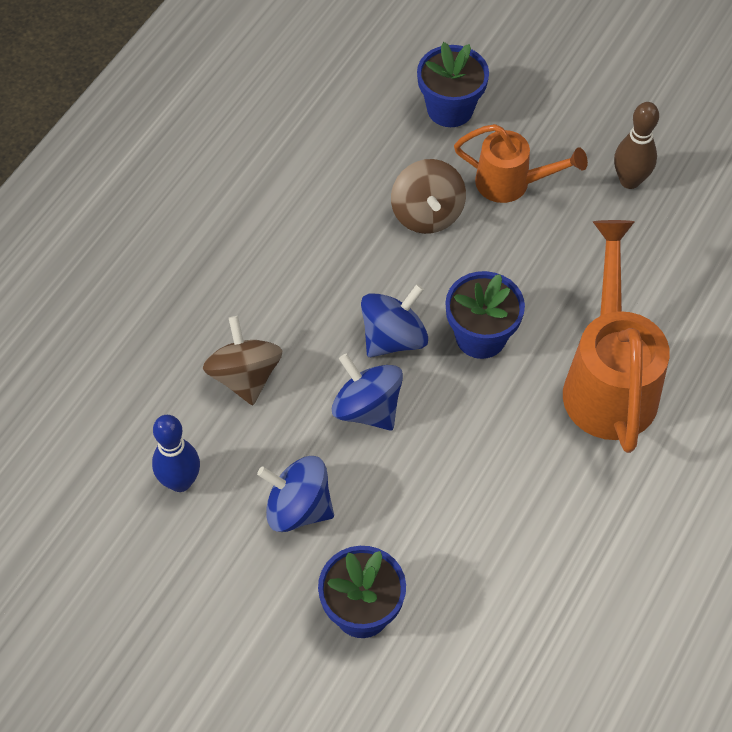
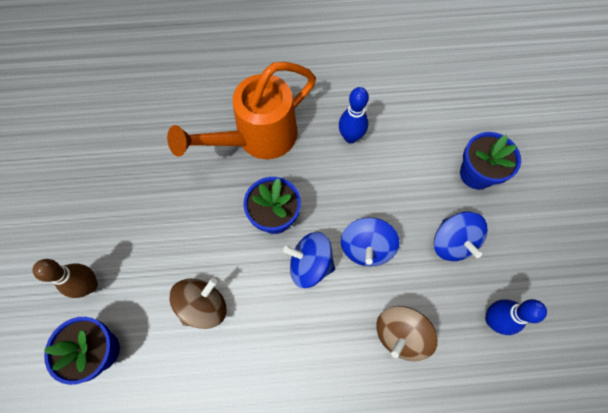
camera: 125 degrees left, 10 degrees up
(512, 184) = (146, 268): orange watering can -> none
(532, 492) = (350, 137): none -> blue bowling pin
(629, 180) = (104, 201): brown bowling pin -> brown bowling pin (90, 285)

